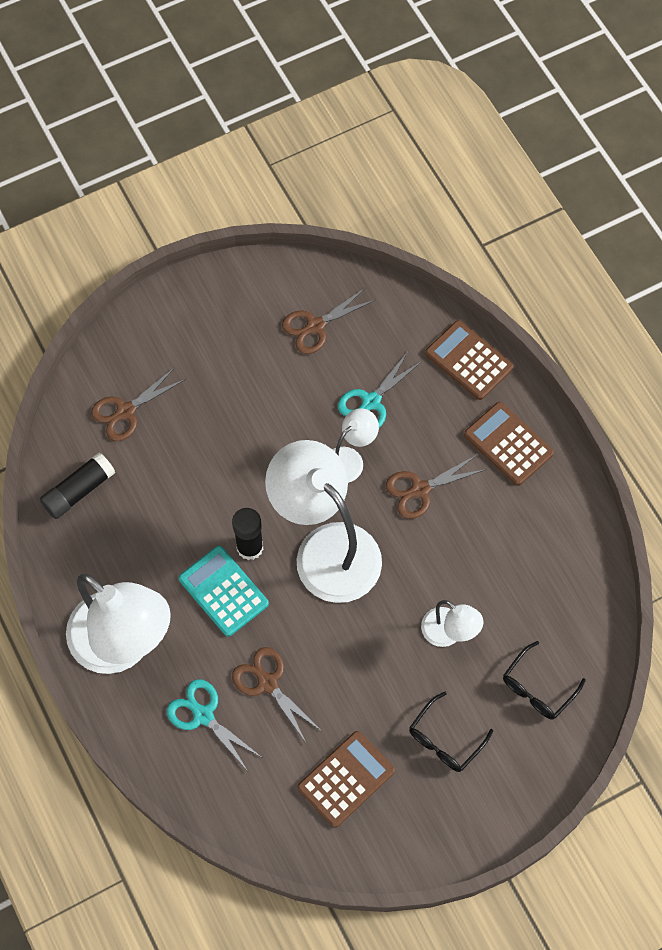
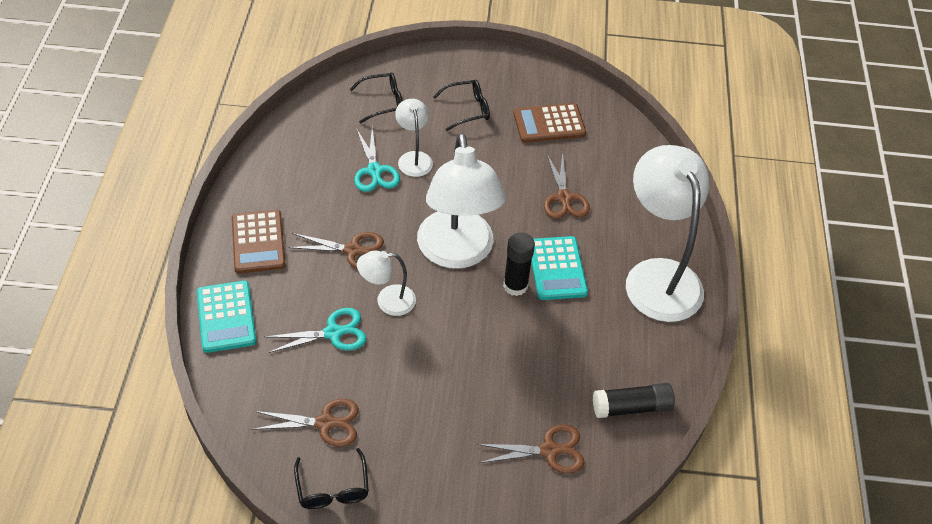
camera: 150 degrees left, 15 degrees down
(203, 715) = (624, 204): turquoise scissors -> turquoise scissors (374, 171)
(270, 284) = (332, 488): none -> black glasses
(469, 360) = (226, 317): brown calculator -> turquoise calculator

